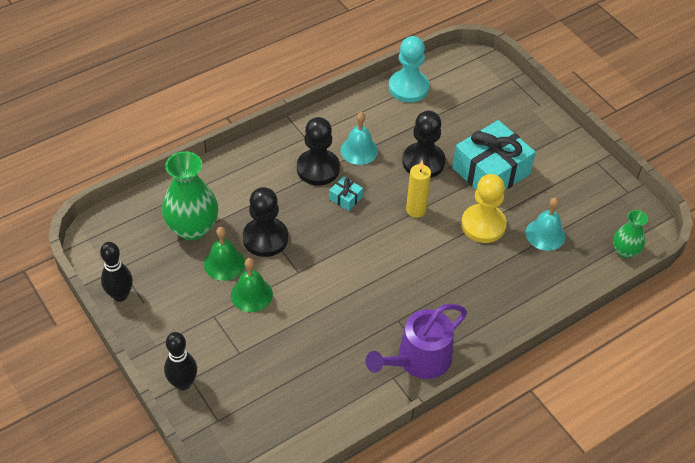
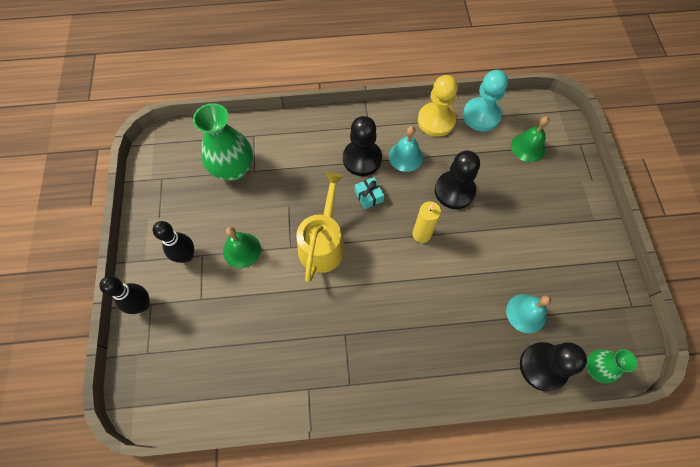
camera: 30 degrees right, 15 degrees up
(120, 295) = (146, 203): black bowling pin -> black bowling pin (186, 256)
(224, 263) = (238, 211): green bell -> green bell (528, 147)
(265, 238) = (283, 204): black pawn -> black pawn (543, 366)
(328, 256) = (323, 243): none -> yellow watering can
(419, 359) = (340, 383): purple watering can -> none
(483, 225) = (473, 276): yellow pawn -> yellow pawn (436, 120)
(491, 171) = (510, 226): turquoise gift -> none

